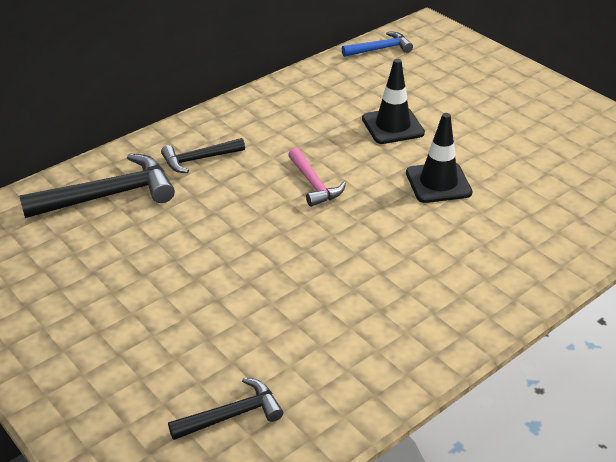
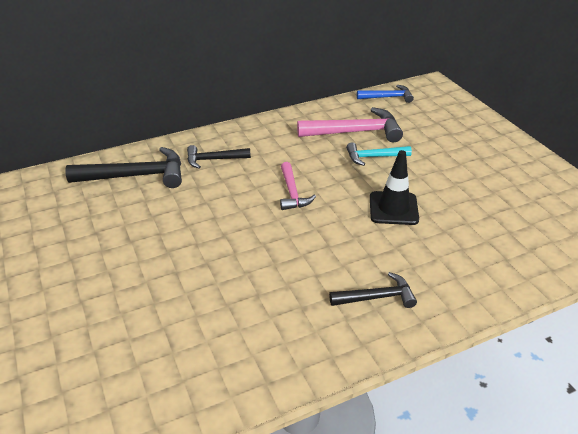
camera: 15 degrees right, 0 degrees up
(232, 415) = (141, 374): black hammer -> black hammer (376, 297)
(358, 99) = (355, 132): none -> pink hammer
(392, 126) = (374, 157): black traffic cone -> turquoise hammer

